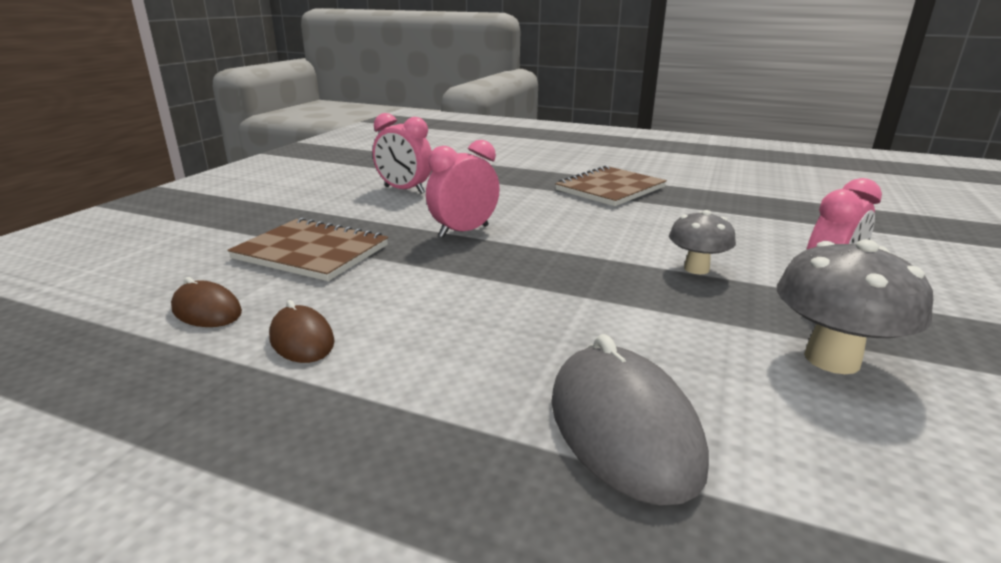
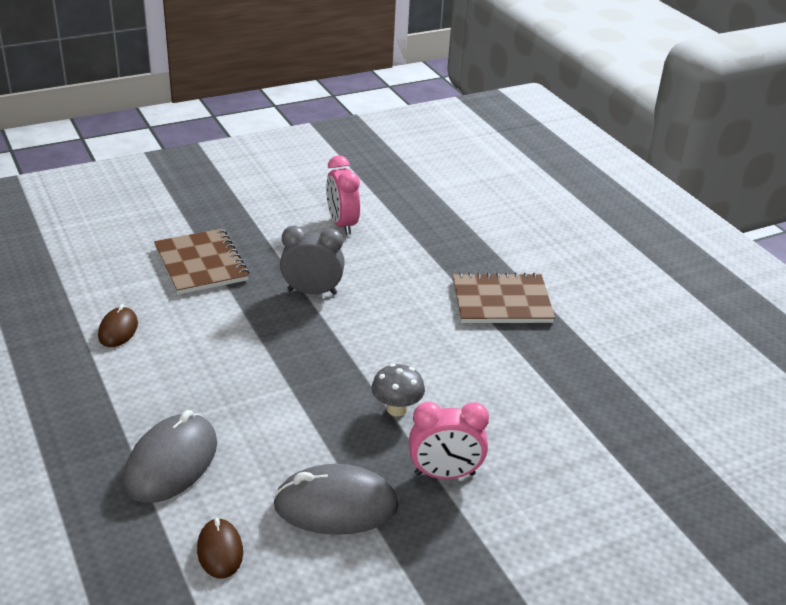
camera: 40 degrees right, 10 degrees up
(207, 311) = (103, 285): brown mouse -> brown mouse (220, 551)
(464, 231) = (312, 292): pink clock -> grey clock
(832, 359) = (336, 506): grey mushroom -> grey mouse

